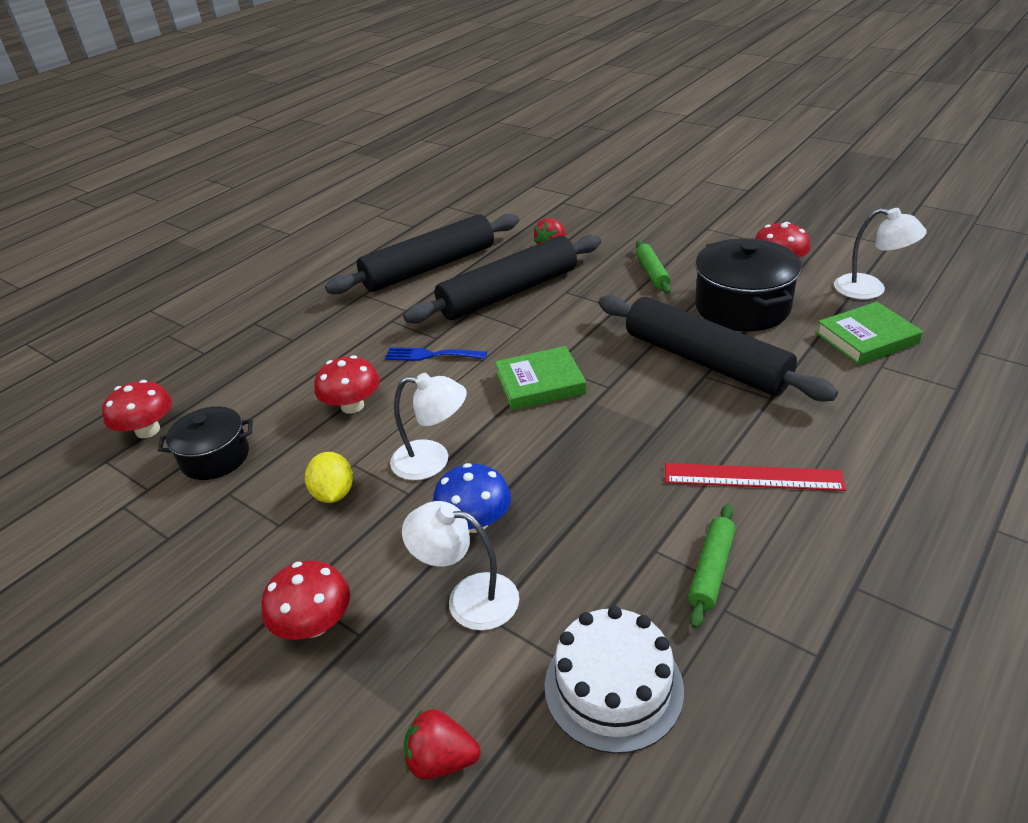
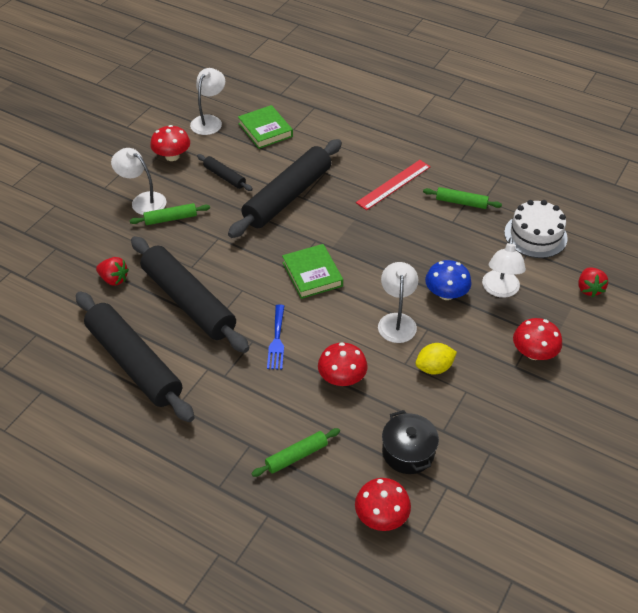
camera: 100 degrees left, 10 degrees up
(261, 370) = (296, 456): none -> green rolling pin
(684, 253) = (143, 201): none -> white lamp
(742, 307) = (224, 177): black pot -> black rolling pin
(752, 477) = (393, 184): red ruler -> red ruler turned 45 degrees clockwise

